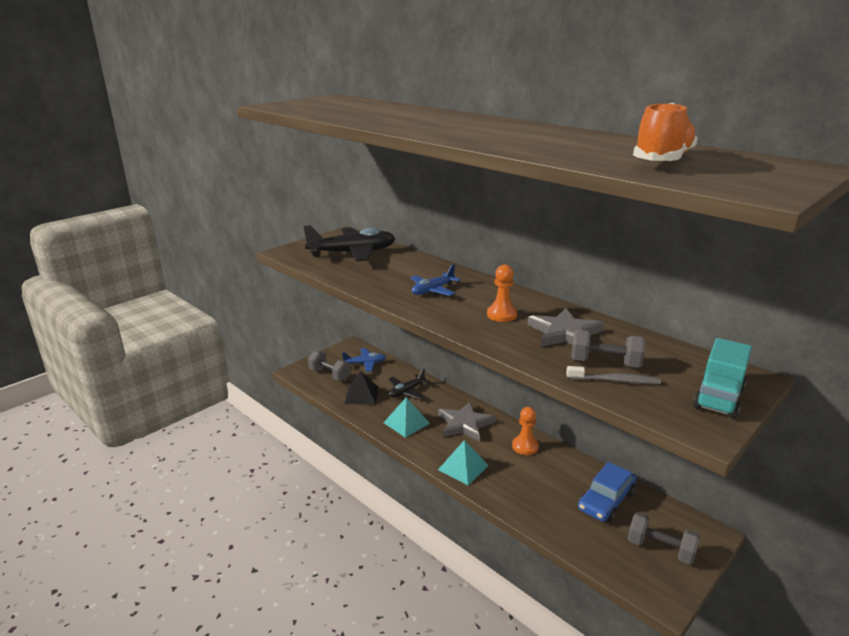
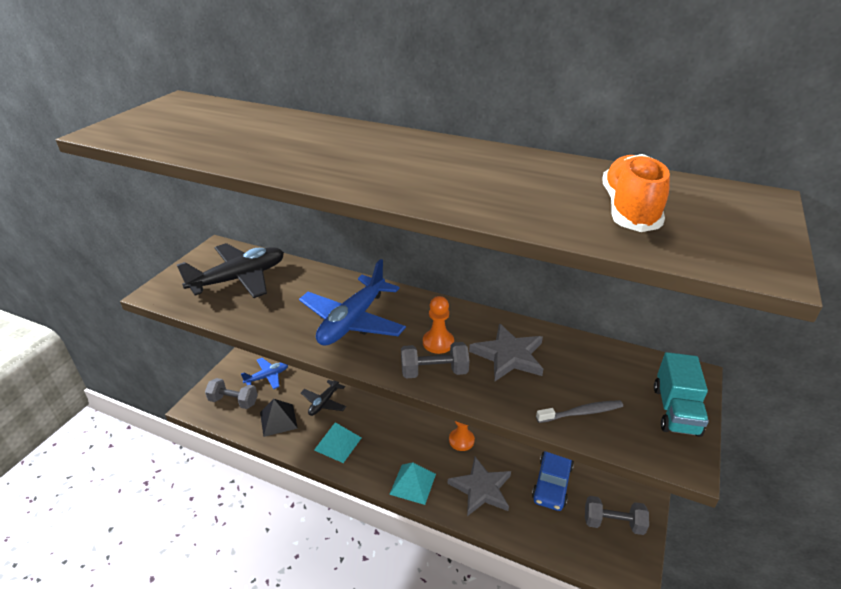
camera: 20 degrees left, 10 degrees up
(433, 290) = (353, 321): blue plane -> blue plane, size x1.82
(465, 424) = (396, 429): grey star -> grey star (481, 489)
(604, 363) = (562, 390): grey dumbbell -> grey dumbbell (434, 372)

